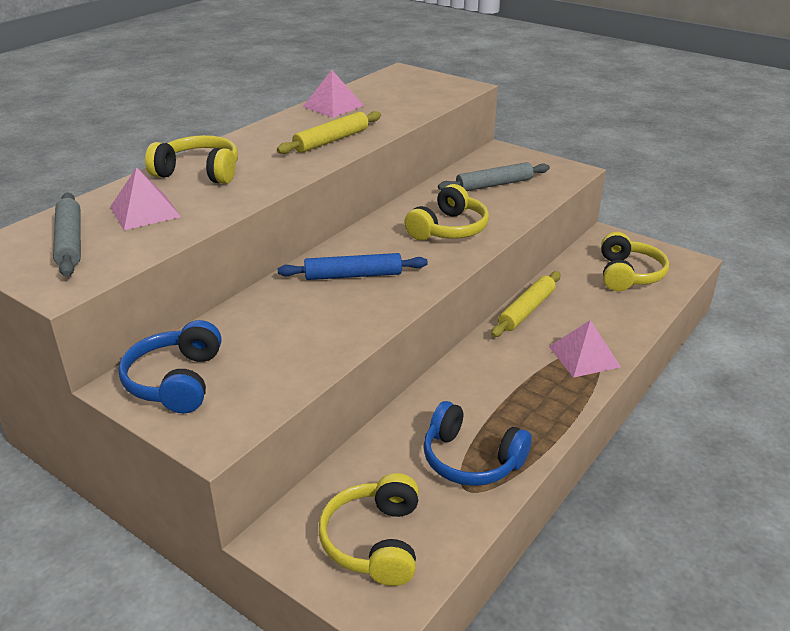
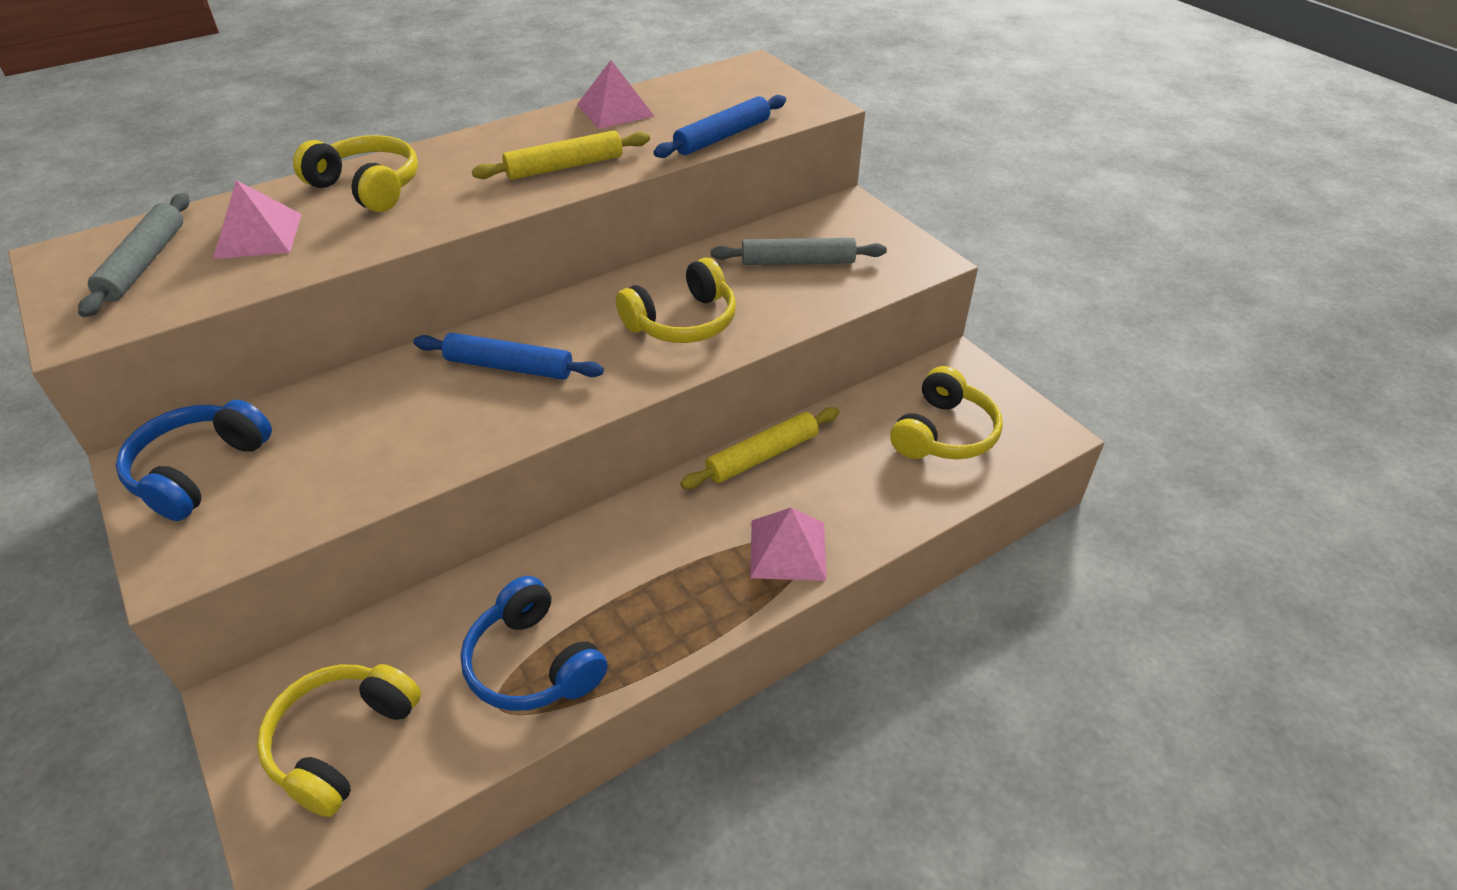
camera: 20 degrees right, 10 degrees up
(421, 110) = (723, 137): none -> blue rolling pin

